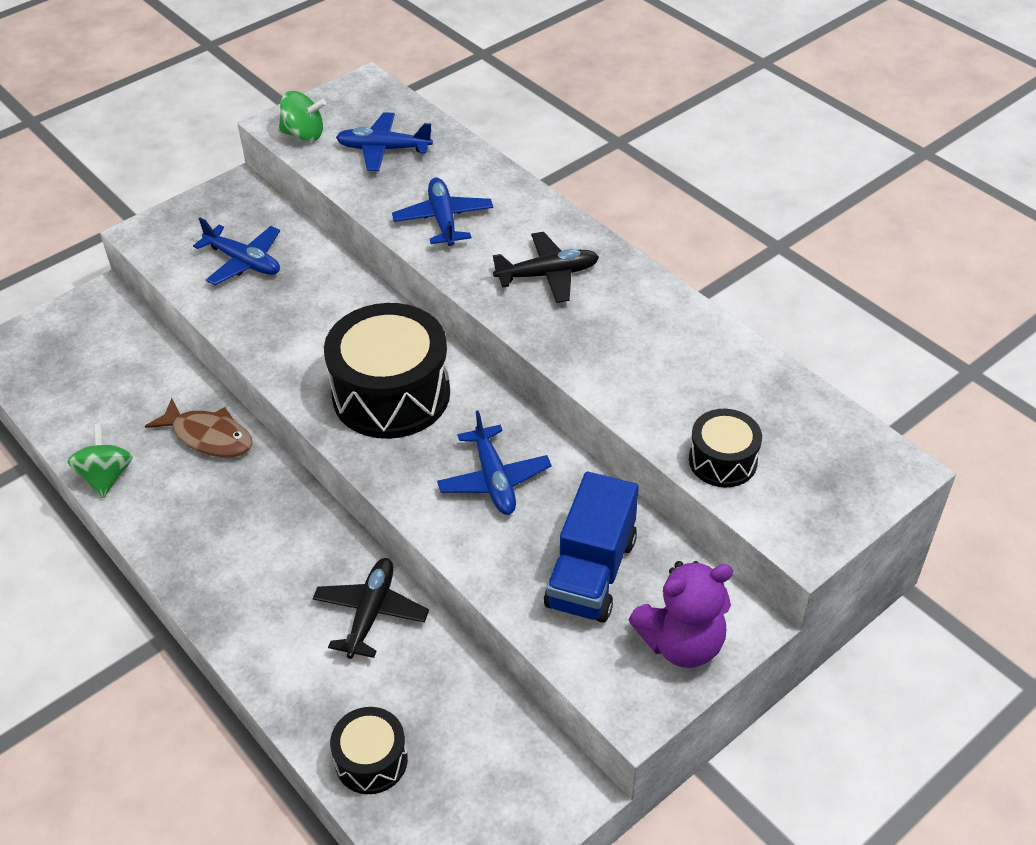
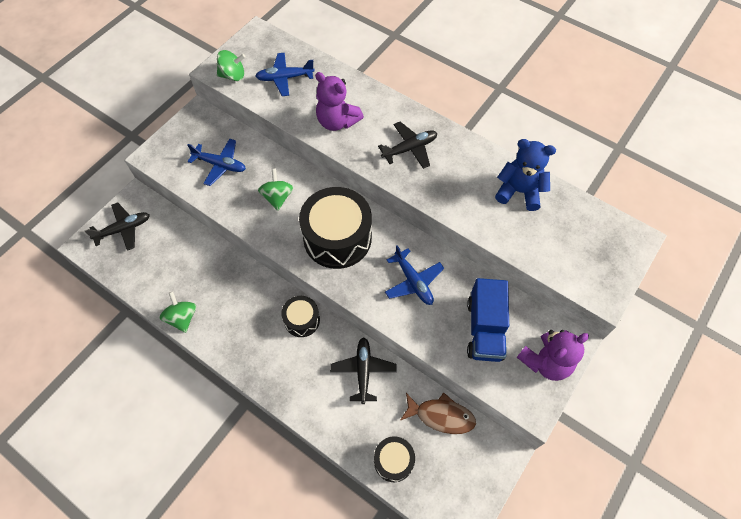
camera: 15 degrees left, 15 degrees up
(65, 337) = (123, 229): none -> black plane
(209, 436) = (233, 278): brown fish -> brown fish (441, 416)
(316, 321) = (277, 197): none -> green spinning top
(443, 220) = (337, 121): blue plane -> purple teddy bear
(711, 364) = (519, 191): none -> blue teddy bear
(722, 461) = (545, 253): black drum -> black drum (302, 320)

